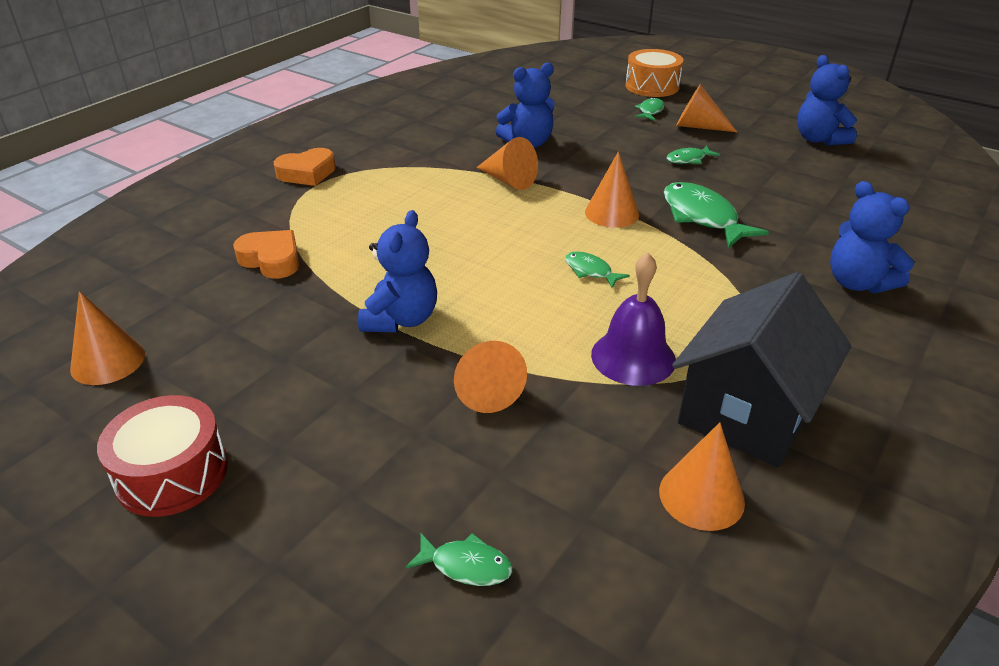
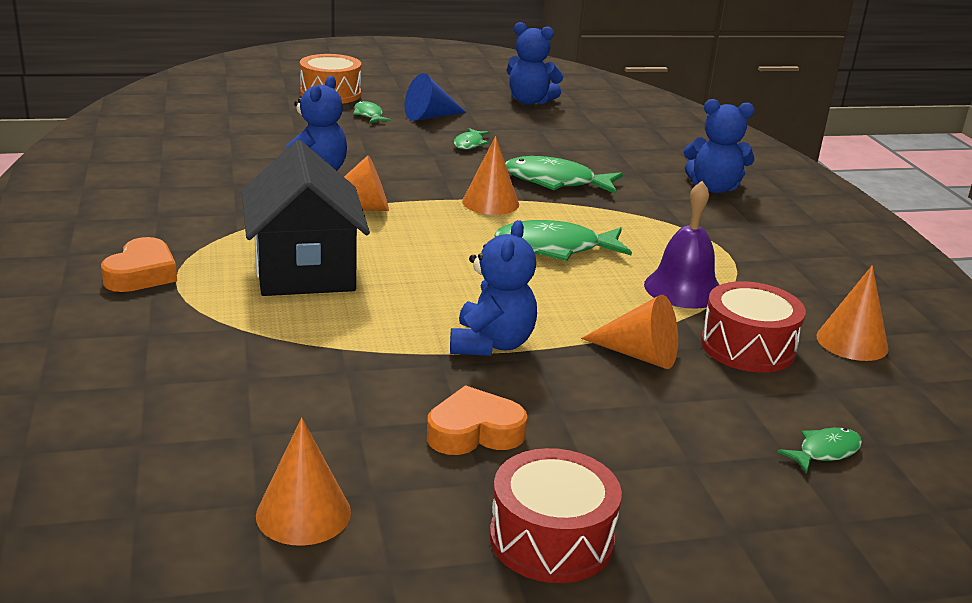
camera: 50 degrees left, 10 degrees down
(271, 260) = (277, 358): orange heart -> orange heart (474, 432)
(401, 319) = (491, 344): blue teddy bear -> blue teddy bear turned 45 degrees clockwise
(587, 437) = (747, 347): none -> red drum
(590, 271) = (555, 248): green fish -> green fish, size x1.92
(698, 126) = (429, 116): orange cone -> blue cone
(747, 412) = (792, 287): black house -> black house (304, 271)

